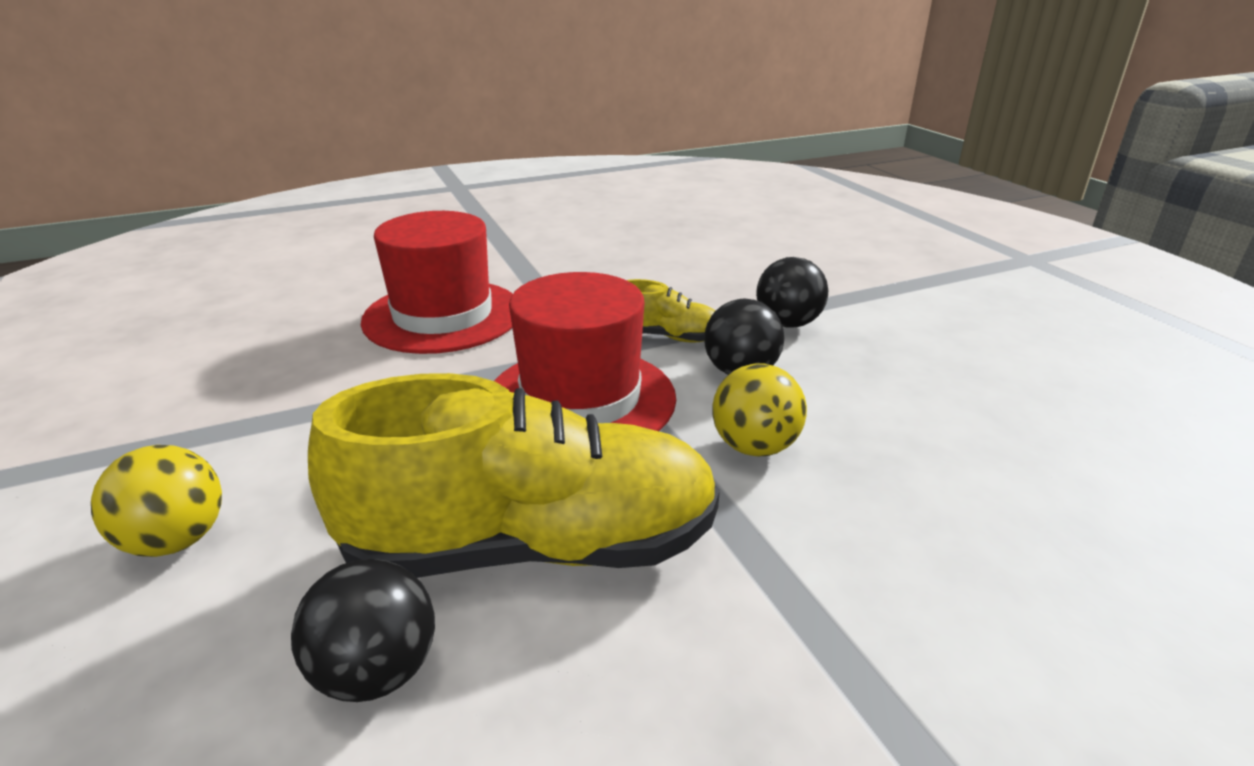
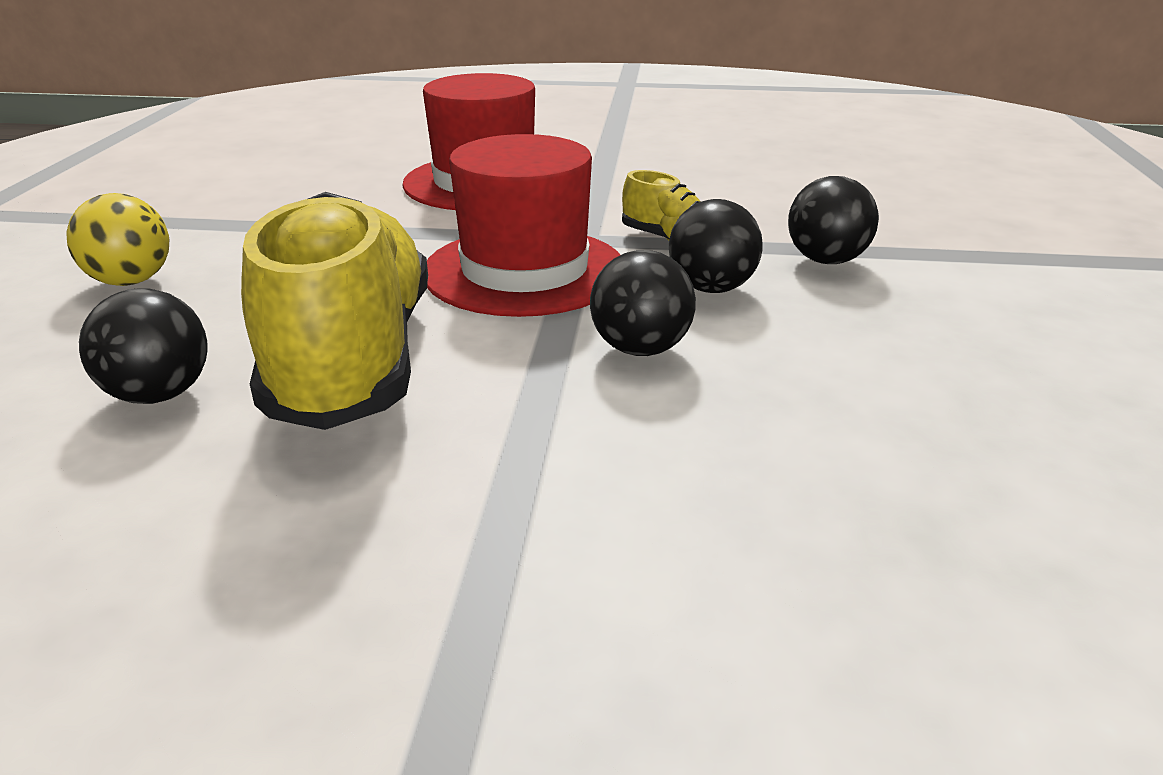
camera: 30 degrees right, 0 degrees up
(532, 546) = (353, 359): yellow shoe -> yellow shoe turned 120 degrees counterclockwise
(754, 447) = (640, 349): yellow ball -> black ball

